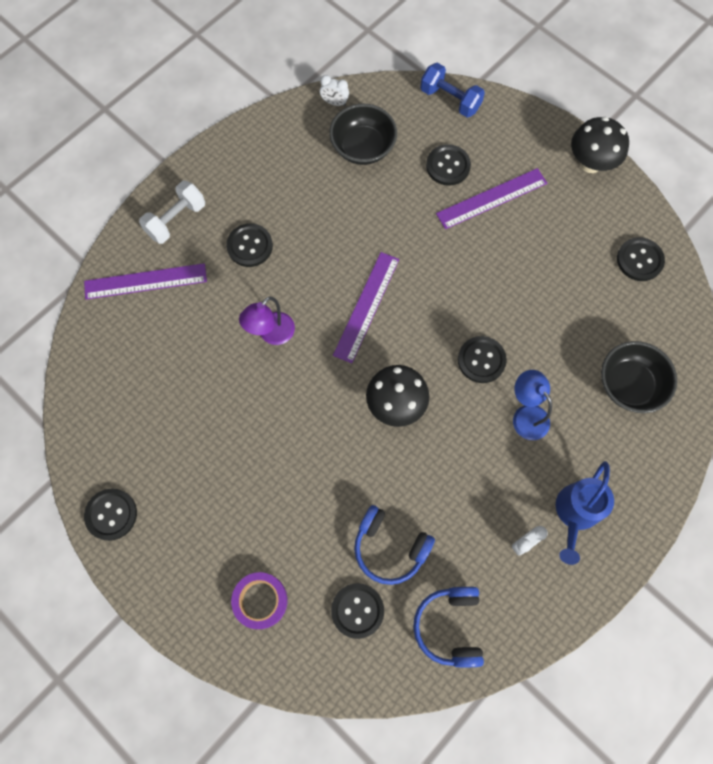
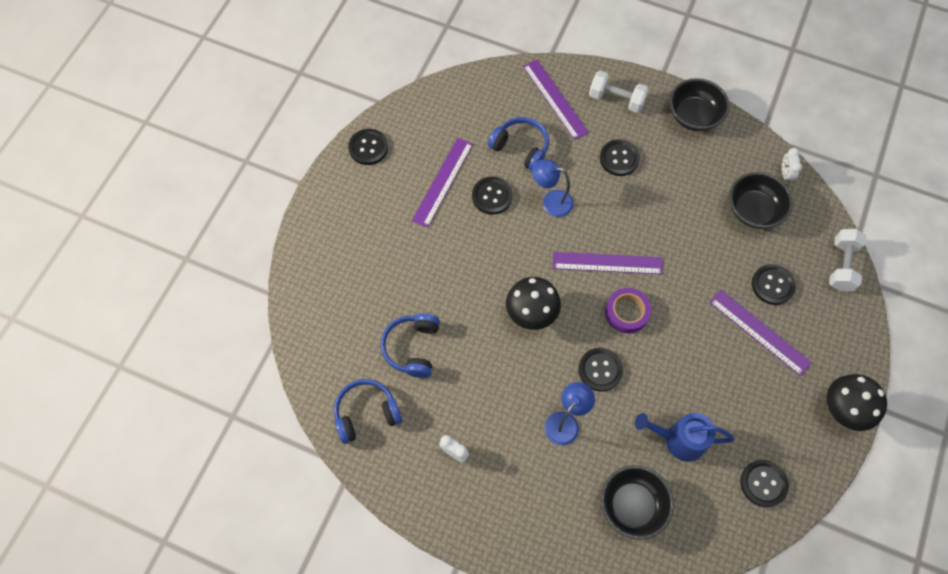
camera: 70 degrees right, 5 degrees down
(191, 341) = (521, 148): none -> blue headphones
(196, 442) = (443, 181): none -> purple ruler
(232, 155) = (694, 116): none -> black bowl
(260, 601) = (340, 269): purple tape -> purple tape (627, 312)
(271, 334) = (551, 201): purple lamp -> blue lamp
(357, 610) = (356, 340): black button -> black button (492, 196)
(450, 99) = (842, 266): blue dumbbell -> white dumbbell
(575, 514) = (494, 489): blue watering can -> blue watering can (678, 440)

